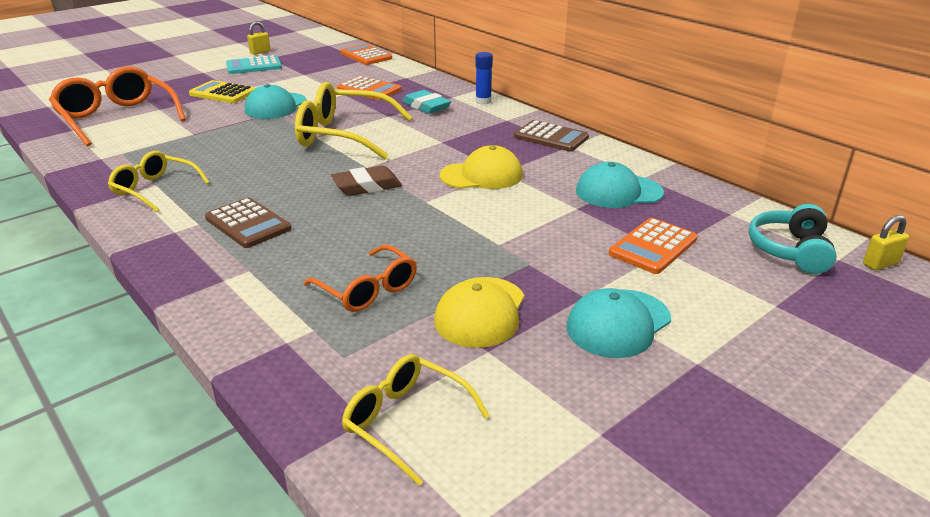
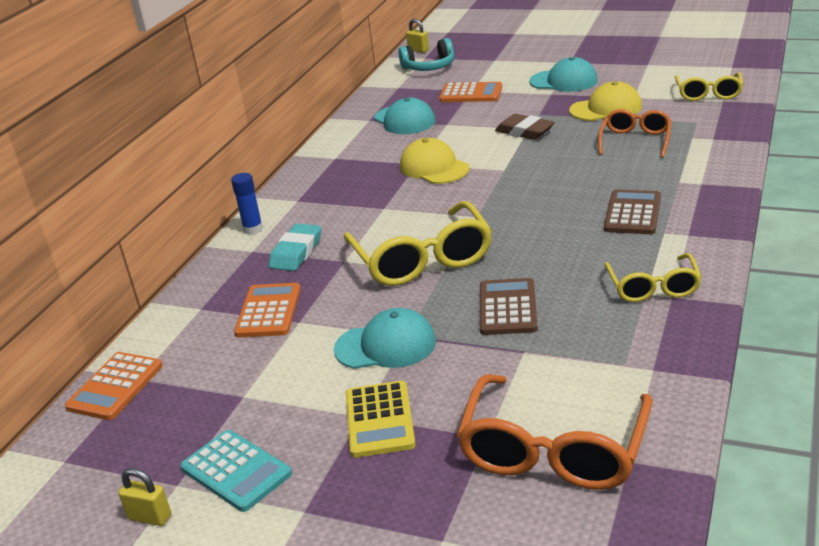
camera: 115 degrees left, 0 degrees up
(367, 186) = (511, 199): brown eraser -> brown eraser (524, 131)
(551, 137) = (323, 169): brown calculator -> brown calculator (508, 308)

